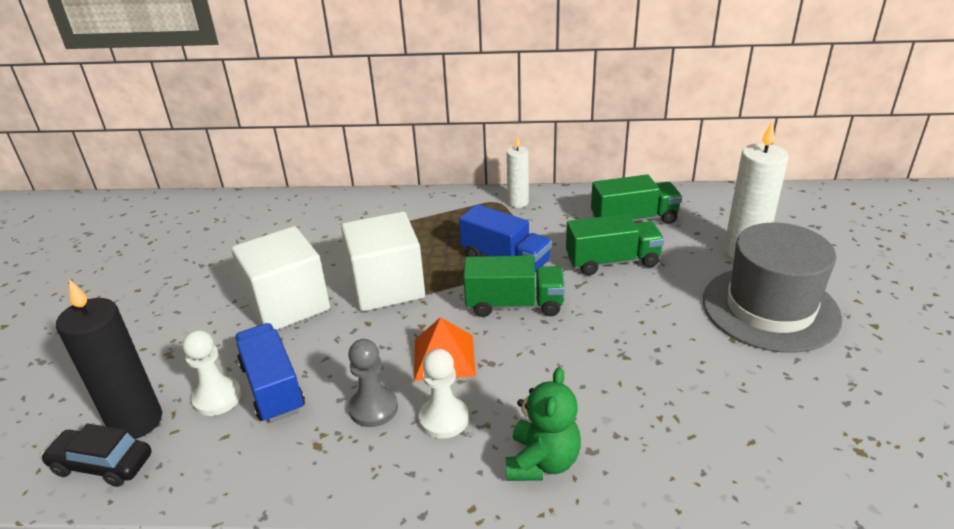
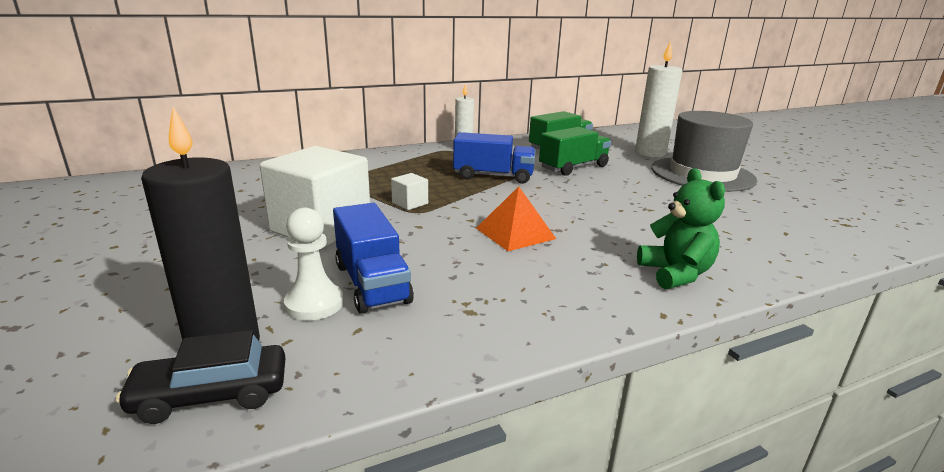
camera: 30 degrees left, 10 degrees down
(273, 387) = (372, 283): blue truck -> blue truck turned 150 degrees counterclockwise
(373, 408) = (493, 275): grey pawn -> none
(387, 287) = (410, 203): white cube -> white cube, size x0.42
(444, 419) = (565, 268): white pawn -> none
(514, 304) = (532, 197): green truck -> none

